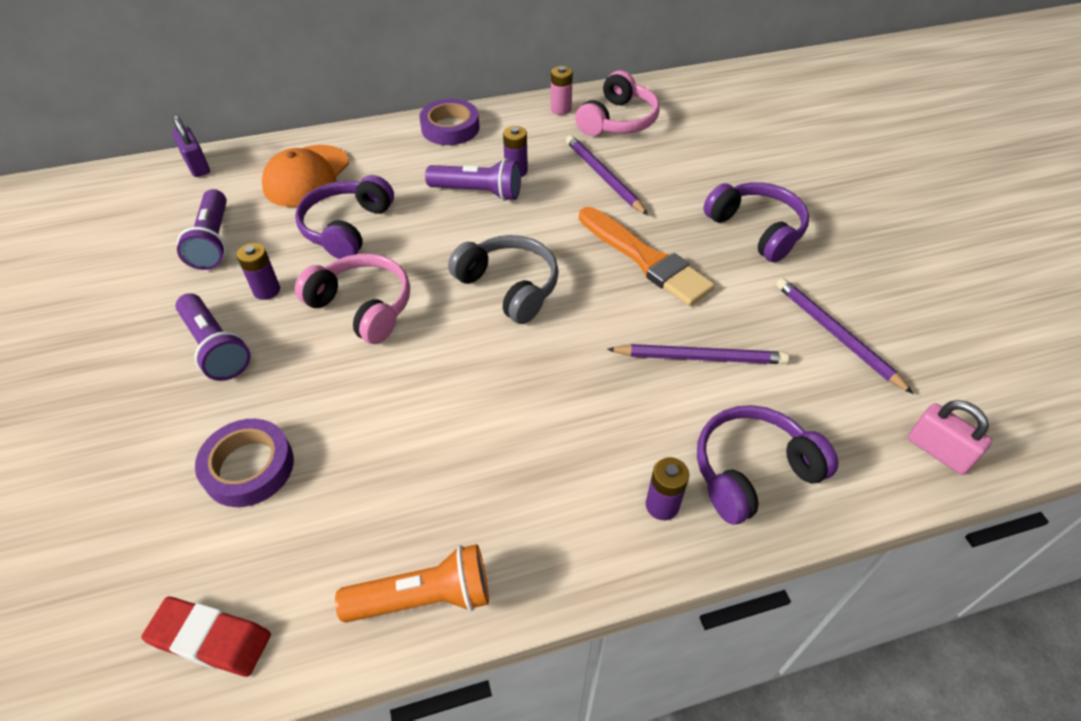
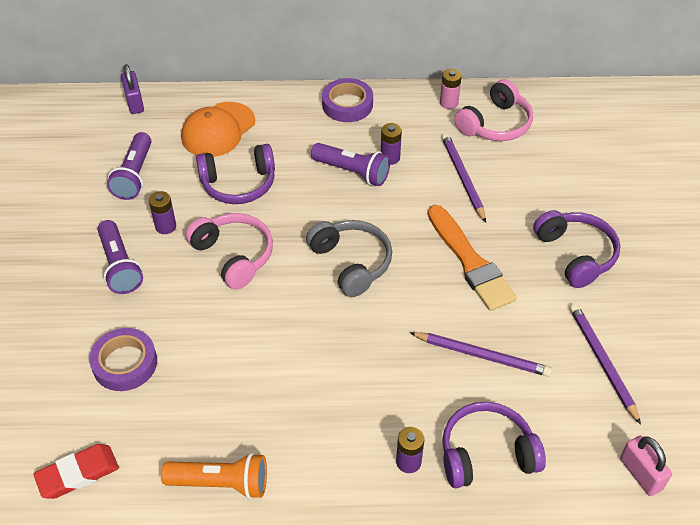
camera: 15 degrees right, 0 degrees up
(210, 639) = (78, 474): red eraser -> red eraser turned 60 degrees counterclockwise
(347, 227) = (239, 184): purple headphones -> purple headphones turned 135 degrees counterclockwise

